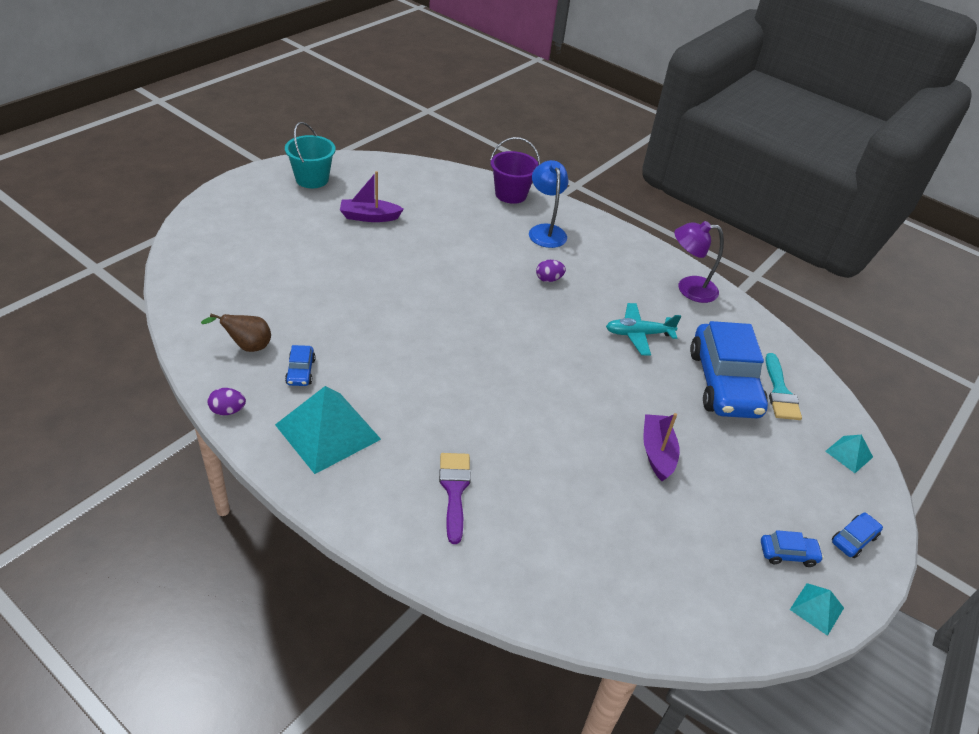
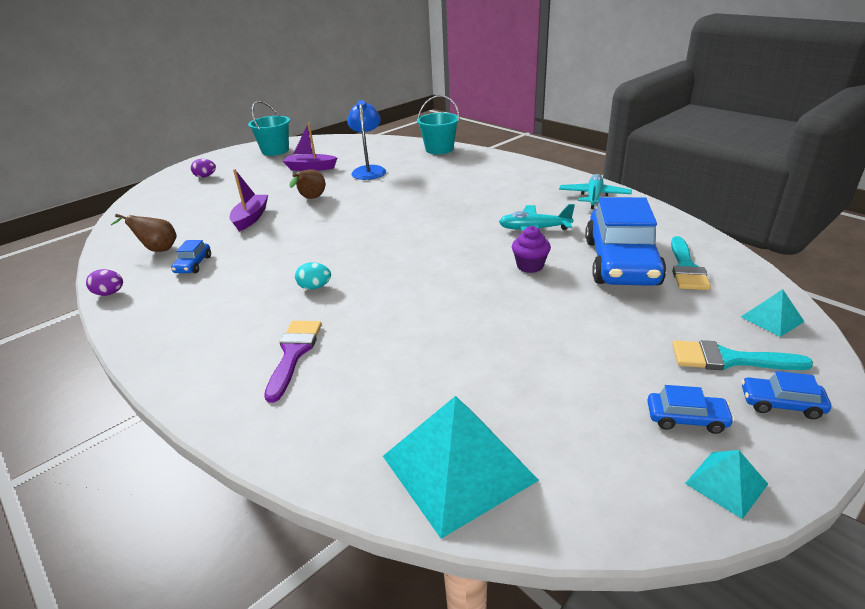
camera: 15 degrees right, 10 degrees down
(328, 431) = (191, 307): turquoise pyramid -> turquoise pyramid (458, 467)
(390, 272) = (311, 199): none -> brown pear
(444, 407) = (315, 287): none -> turquoise egg
(511, 194) = (439, 149): purple bucket -> turquoise bucket
(545, 231) = (463, 168): blue lamp -> blue lamp (369, 170)
(549, 279) = (455, 197): purple egg -> purple egg (205, 176)
(643, 385) = (530, 266): none -> purple cupcake
(657, 452) = (532, 320): purple boat -> purple boat (251, 218)
(689, 289) = (594, 197): purple lamp -> turquoise plane
(816, 496) = (728, 359): none -> turquoise brush
(853, 539) = (781, 404): blue car -> blue car turned 135 degrees counterclockwise

